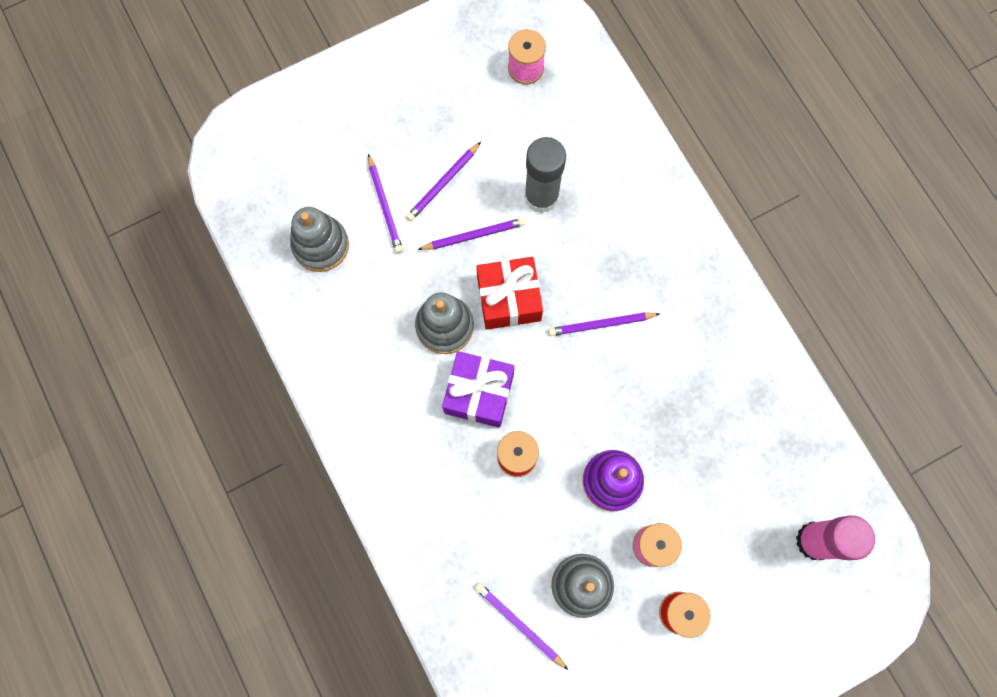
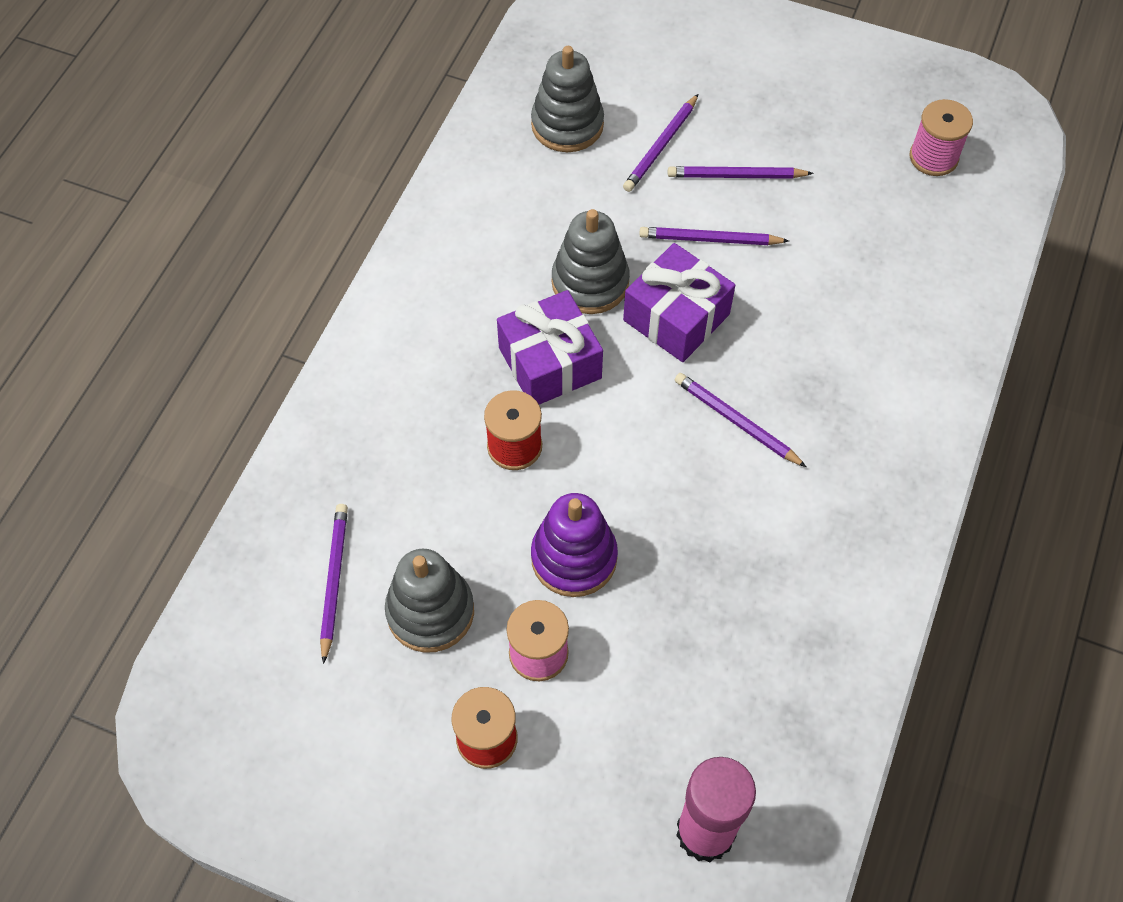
camera: 50 degrees right, 15 degrees down
(473, 235) = (710, 239): purple pencil -> purple pencil turned 150 degrees clockwise
(509, 299) = (676, 317): red gift -> purple gift
(541, 197) = (815, 267): grey glue stick -> none

